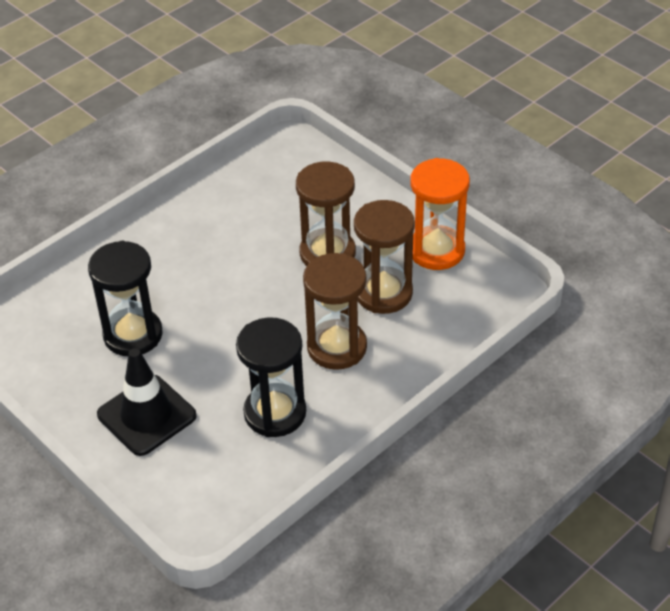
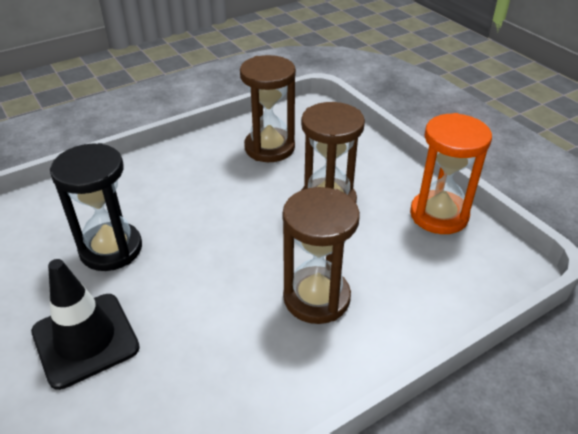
camera: 10 degrees right, 5 degrees down
(275, 413) = (227, 364): black hourglass -> none
(383, 293) = (378, 248): brown hourglass -> brown hourglass (269, 148)

